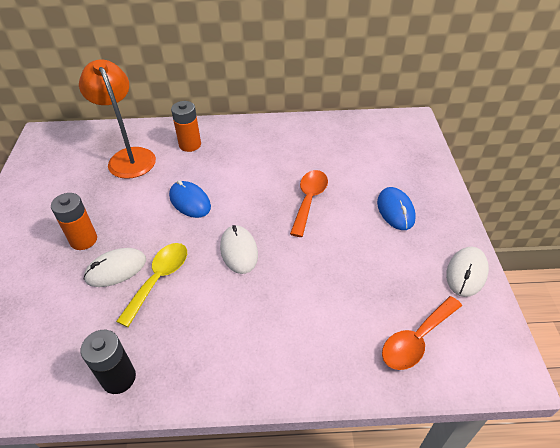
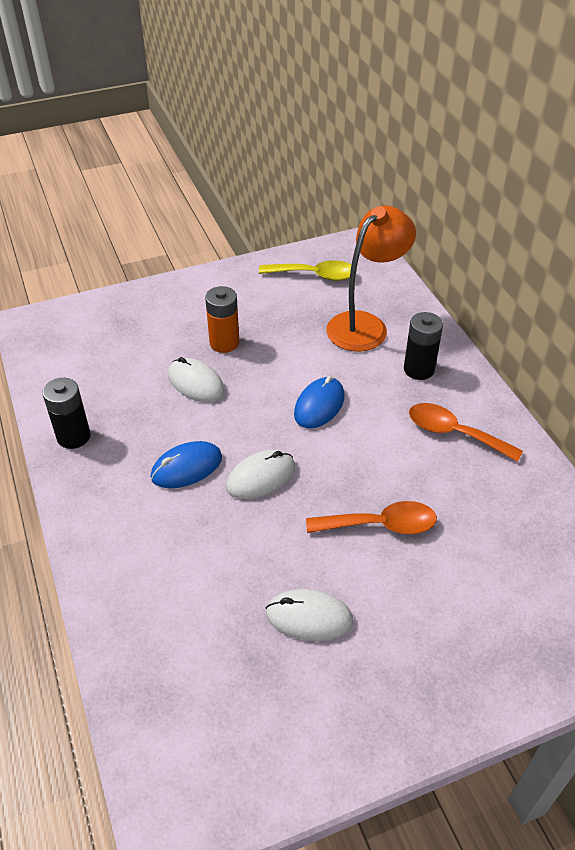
camera: 70 degrees right, 0 degrees up
(159, 279) = (195, 421): yellow spoon -> yellow spoon (315, 275)
(190, 145) = (419, 369): orange battery -> black battery
(395, 210) = (411, 637): blue mouse -> blue mouse (186, 467)
(416, 340) = (187, 700): orange spoon -> orange spoon (454, 433)
(466, 273) = (324, 755): white mouse -> white mouse (309, 617)

